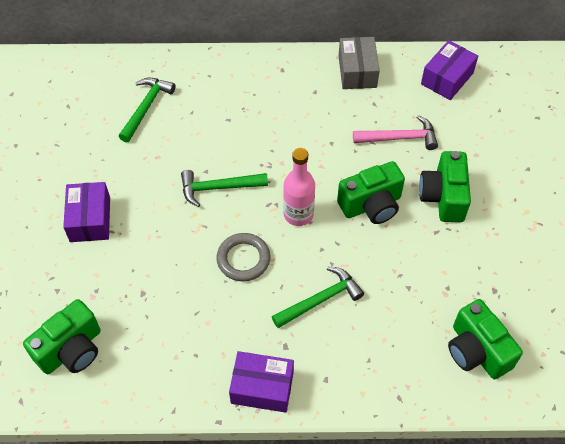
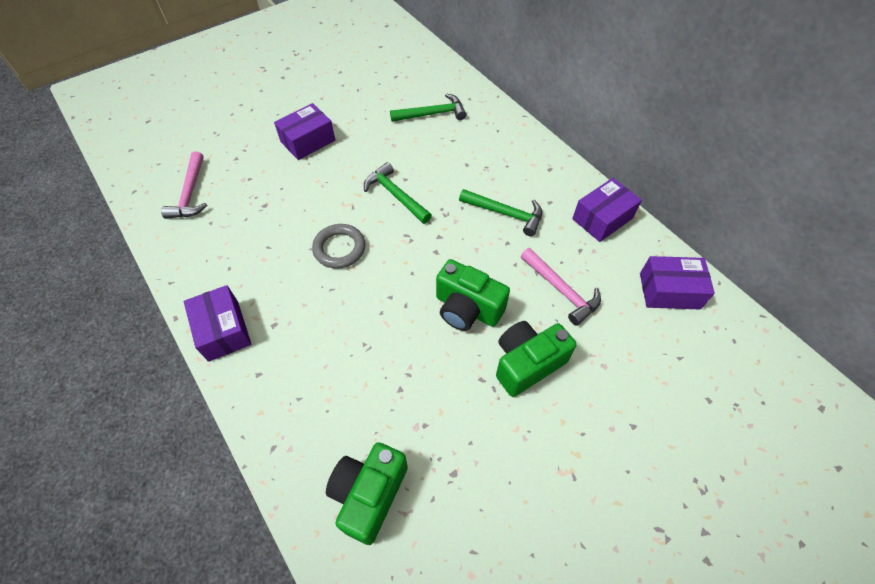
camera: 55 degrees right, 0 degrees up
(71, 350) = (190, 193): green camera -> pink hammer
(298, 214) = (412, 260): pink bottle -> none
(320, 299) = (337, 325): green hammer -> green hammer (505, 214)
(357, 71) = (602, 218): grey box -> purple box

